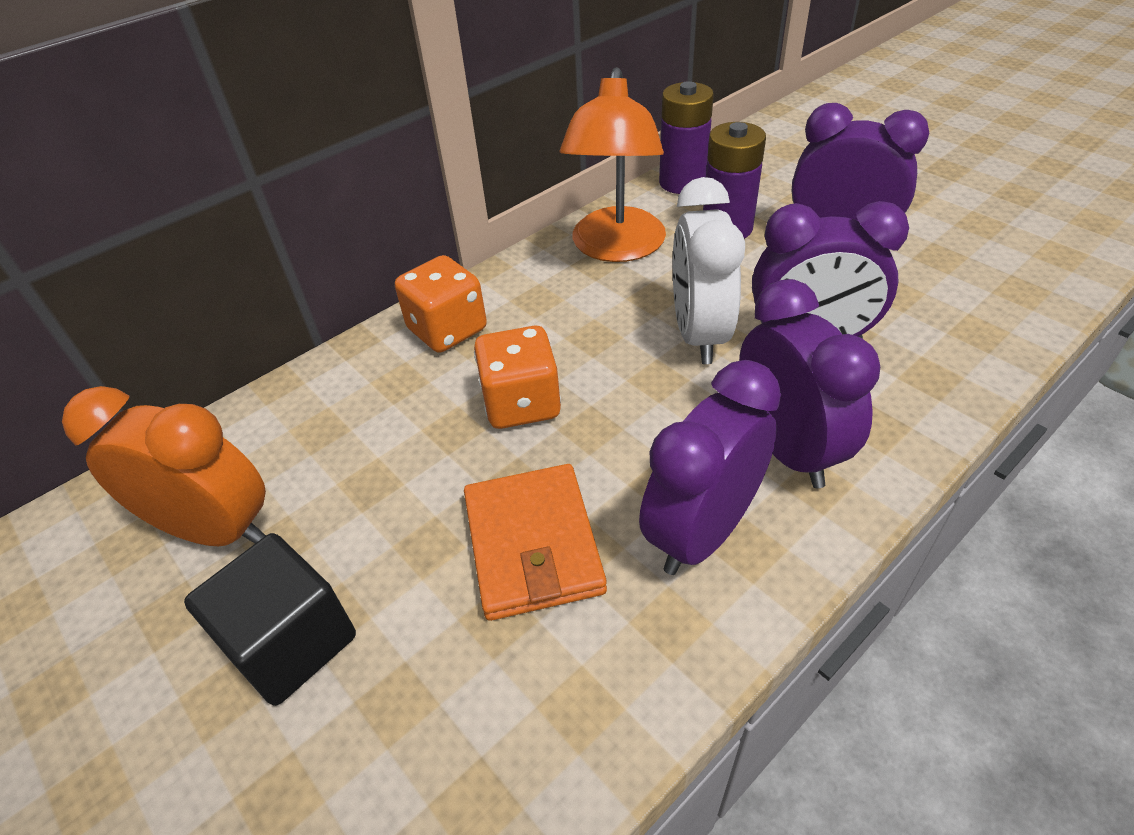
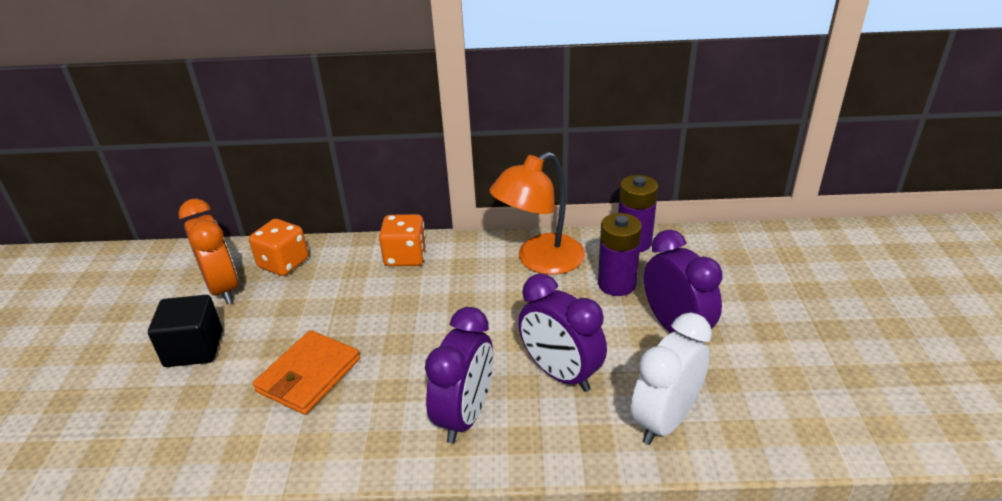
camera: 40 degrees right, 10 degrees down
(521, 403) = (387, 312): orange dice -> orange dice (283, 263)
(699, 334) = (511, 332): white clock -> white clock (665, 420)
(702, 532) = (374, 421): purple clock -> none

